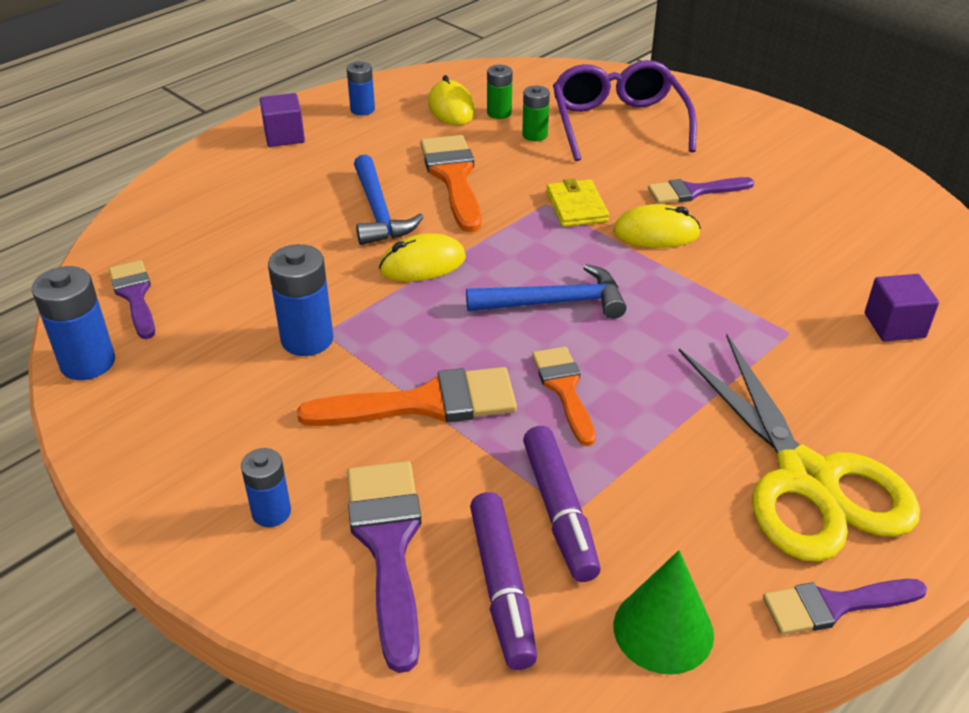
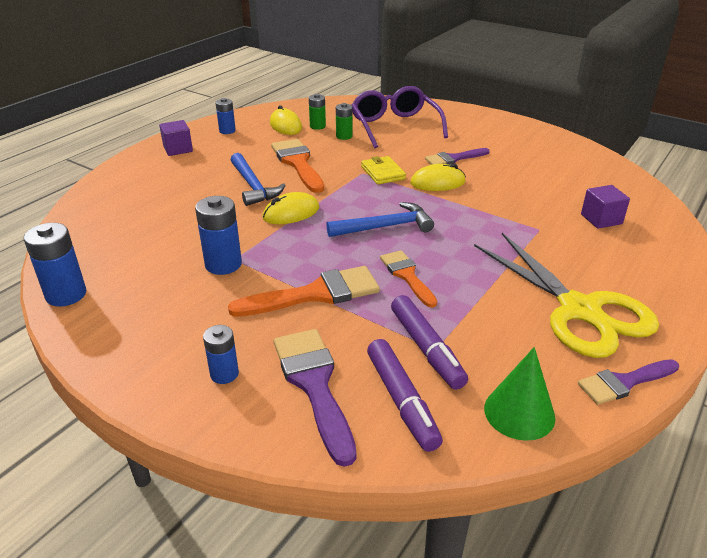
camera: 10 degrees left, 5 degrees down
(135, 295) = (93, 250): purple brush -> none

